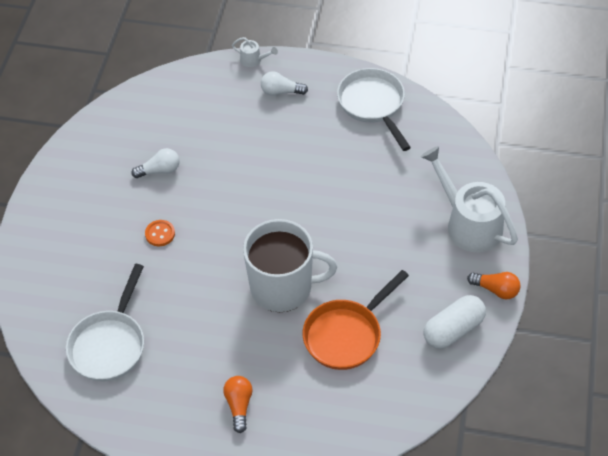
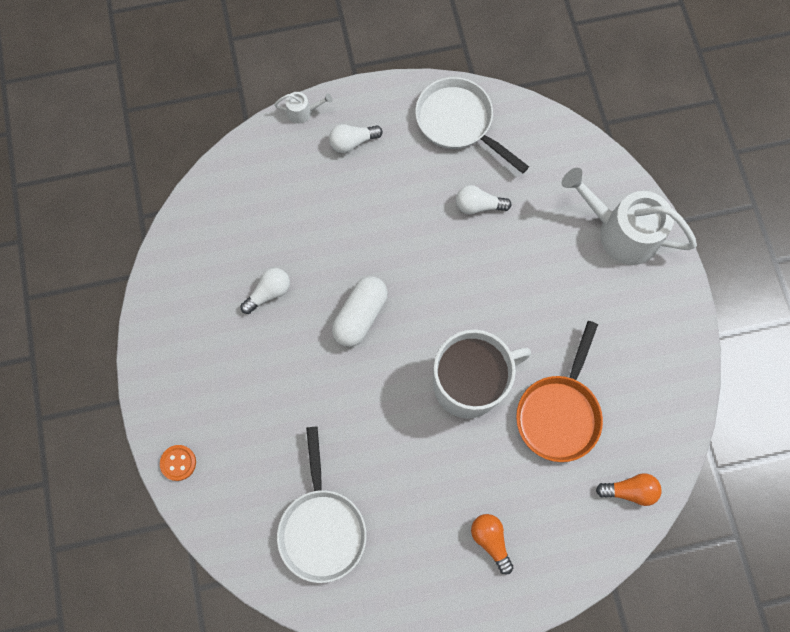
camera: 25 degrees left, 20 degrees up
(160, 234) = (308, 371): orange button -> orange button (178, 463)
(358, 166) = (478, 205): none -> white light bulb
(453, 329) = (660, 363): white capsule -> white capsule (360, 315)
(496, 290) = (681, 299): orange light bulb -> orange light bulb (629, 490)

